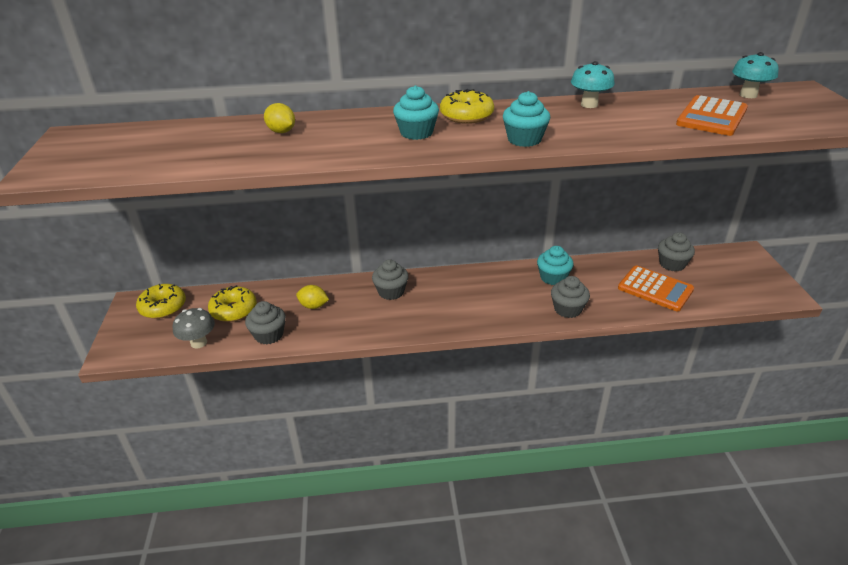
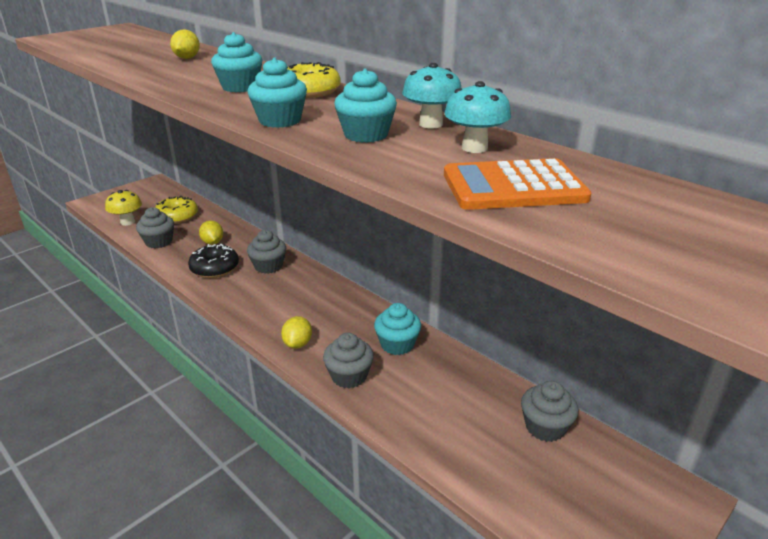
camera: 50 degrees right, 5 degrees down
(163, 307) = (157, 193): yellow donut -> none
(199, 343) = (127, 222): grey mushroom -> yellow mushroom
(359, 319) = (214, 268): none -> black donut
(511, 316) = (298, 344): none -> yellow lemon
(587, 125) = (366, 135): none -> turquoise cupcake
(655, 289) = (468, 431): orange calculator -> none
(748, 95) = (657, 194): turquoise mushroom -> turquoise mushroom (474, 148)

